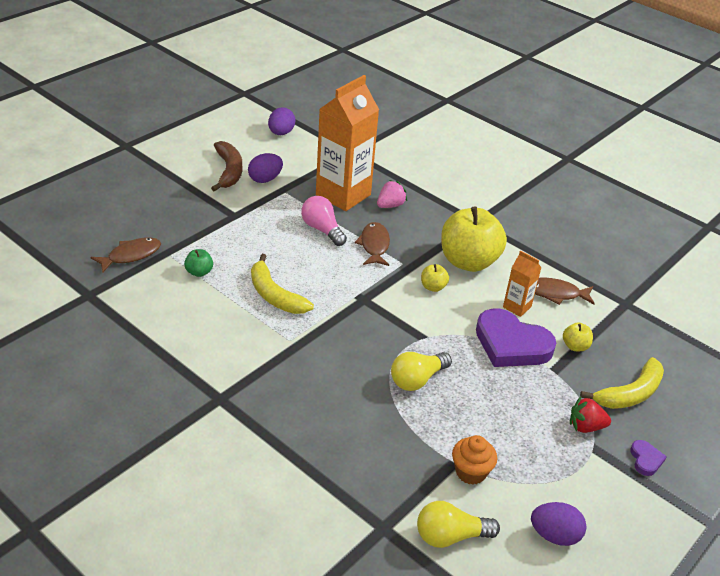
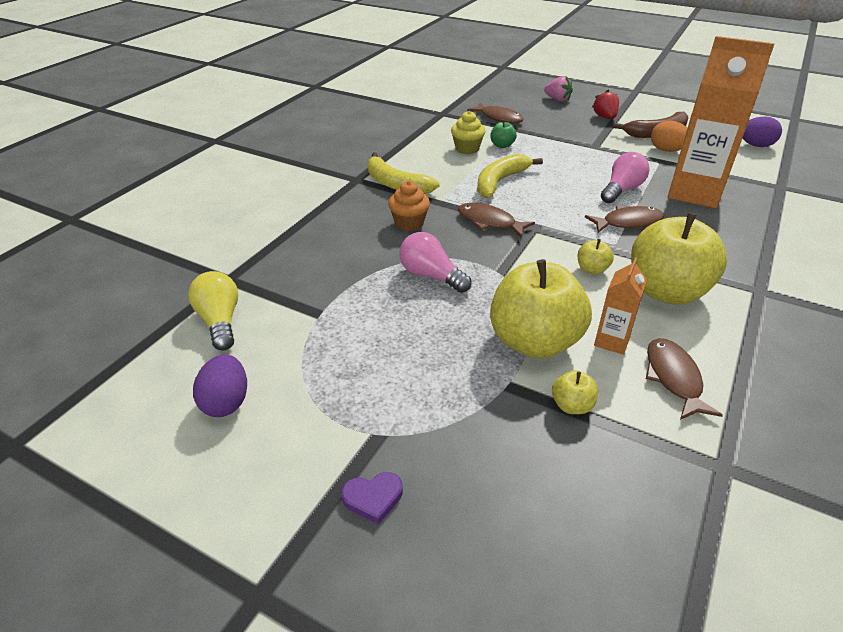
camera: 80 degrees right, 0 degrees up
(193, 298) = (467, 149): none -> yellow cupcake
(265, 179) = (667, 150): purple egg -> orange egg
(345, 322) = (489, 222): none -> brown fish
(390, 205) = (712, 223): pink strawberry -> pink strawberry (557, 99)
(417, 379) = (431, 276): yellow light bulb -> pink light bulb
(470, 472) = (308, 327): orange cupcake -> orange cupcake (409, 223)
(511, 344) = (534, 342): purple heart -> yellow apple
(585, 427) = (414, 424): red strawberry -> red strawberry (605, 117)
(630, 394) = (505, 476): yellow banana -> yellow banana (396, 184)

